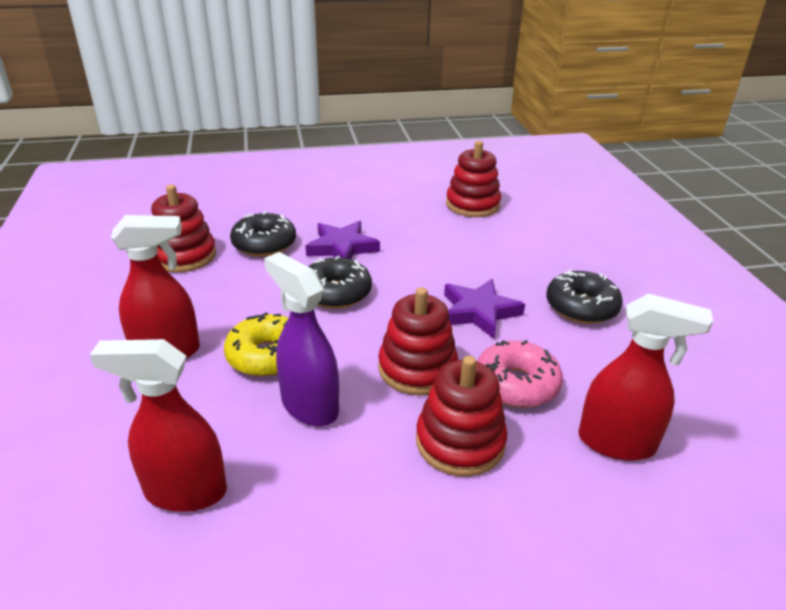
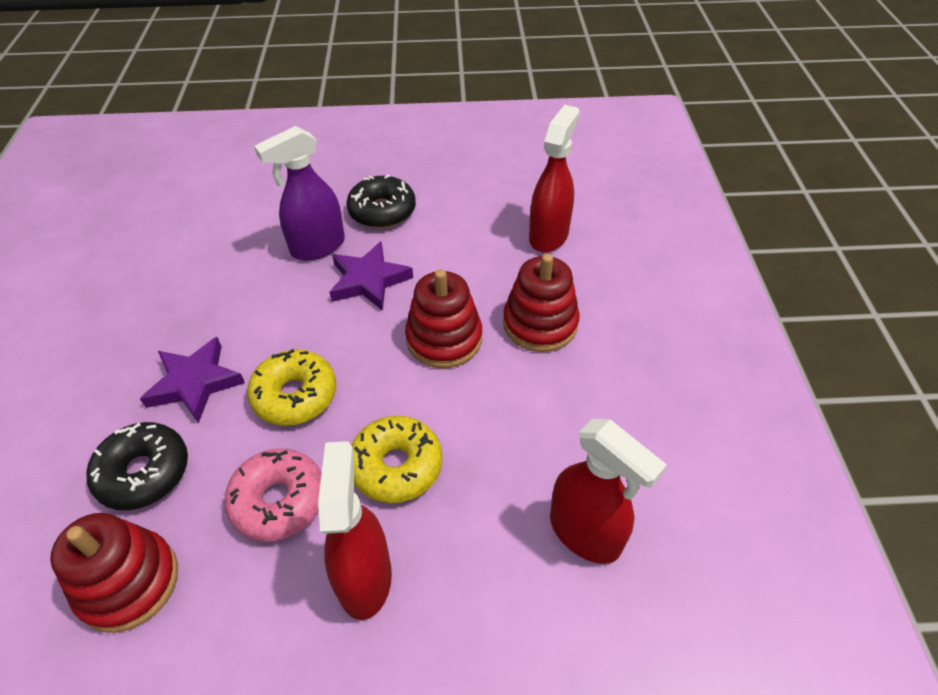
camera: 80 degrees left, 15 degrees up
(185, 491) = (585, 533): red spray bottle -> red spray bottle turned 60 degrees counterclockwise
(309, 406) = (482, 428): purple spray bottle -> purple spray bottle (317, 247)
(336, 293) = (295, 395): black donut -> yellow donut
(472, 205) = (154, 247): red stacking toy -> none
(516, 384) = (477, 276): pink donut -> pink donut (278, 501)

